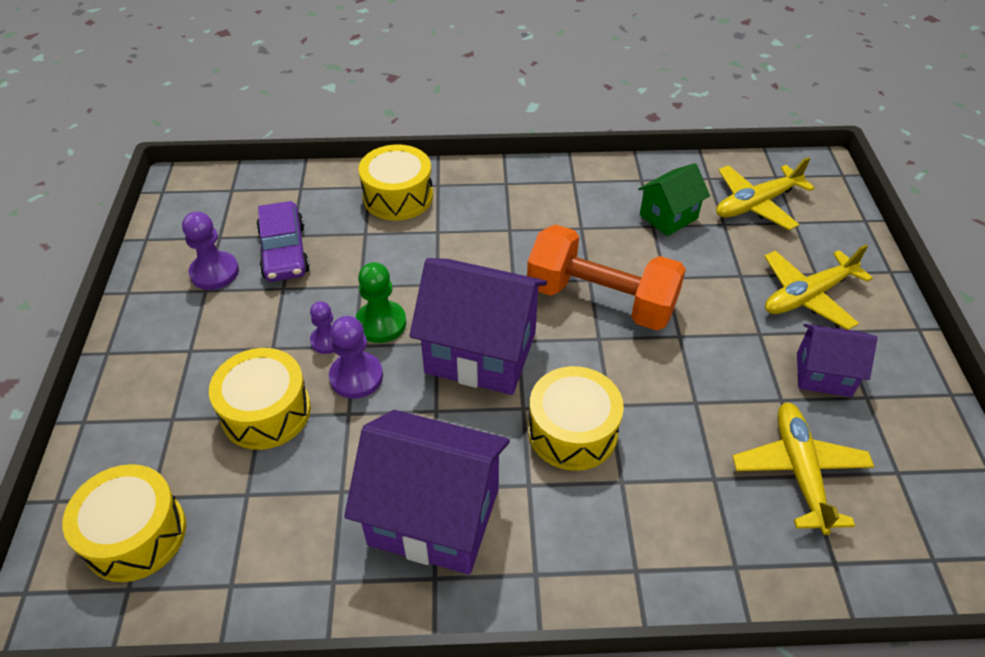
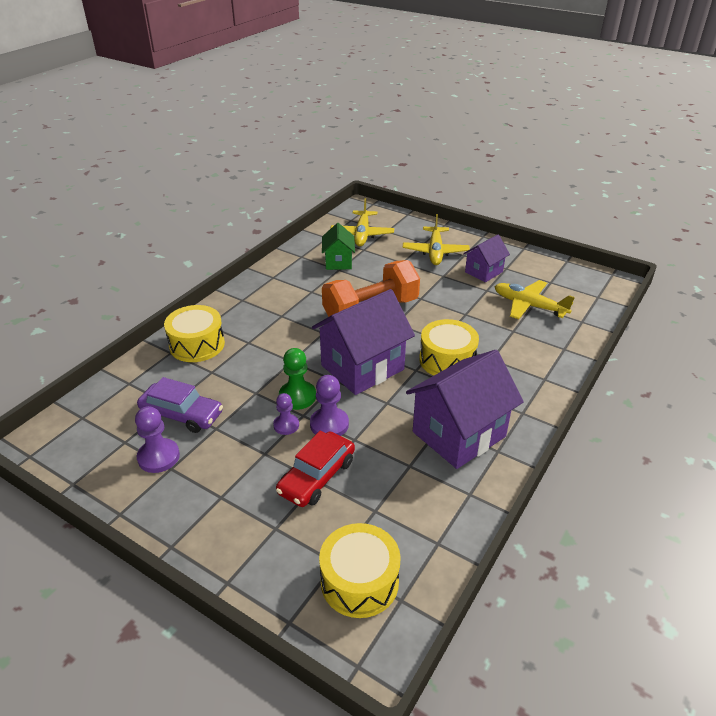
camera: 55 degrees left, 10 degrees down
(266, 412) = (316, 476): yellow drum -> red car

